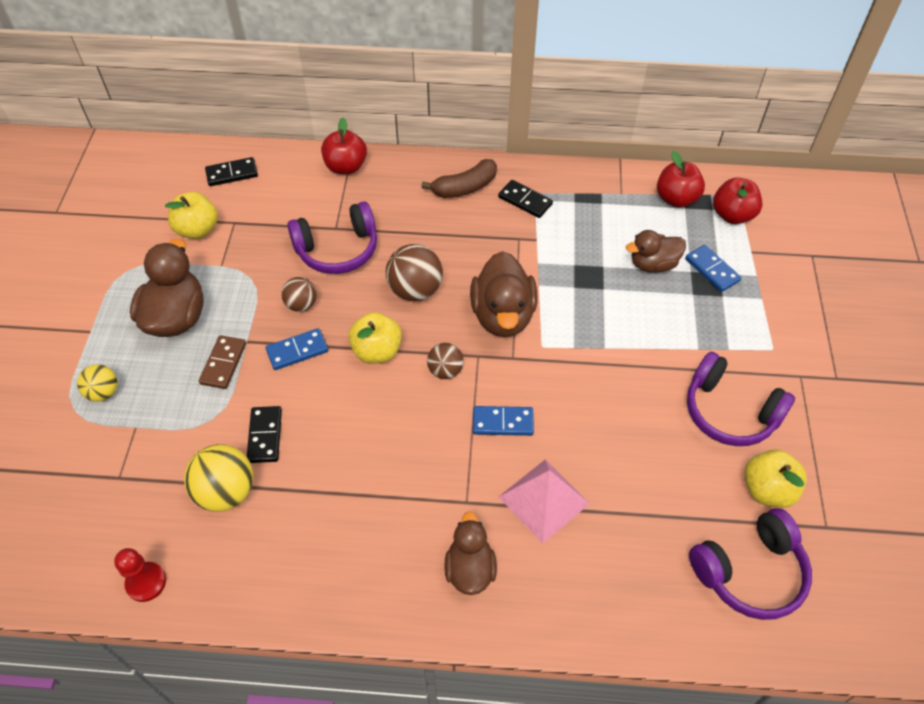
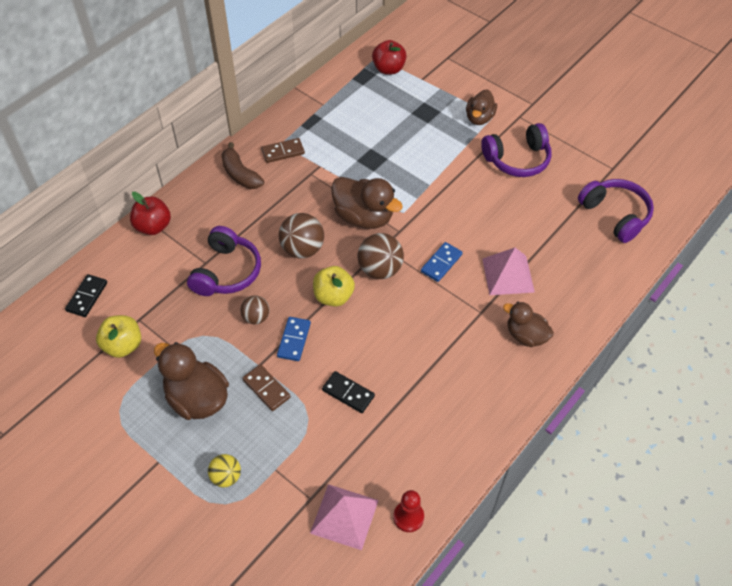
camera: 55 degrees left, 0 degrees up
(114, 520) = (344, 516): none -> pink pyramid
(226, 492) = (374, 437): yellow ball -> none
(445, 371) = (380, 269): brown ball -> brown ball, size x1.64
(465, 187) = (240, 174): brown banana -> brown banana turned 135 degrees clockwise
(525, 201) = (283, 152): black domino -> brown domino
(653, 264) = (391, 125): brown duck -> brown duck (479, 118)
(676, 199) = (352, 84): red apple -> none
(712, 270) = (419, 103): blue domino -> none
(750, 572) = (615, 215): purple headphones -> purple headphones turned 45 degrees counterclockwise
(767, 490) = (575, 176): yellow apple -> none

